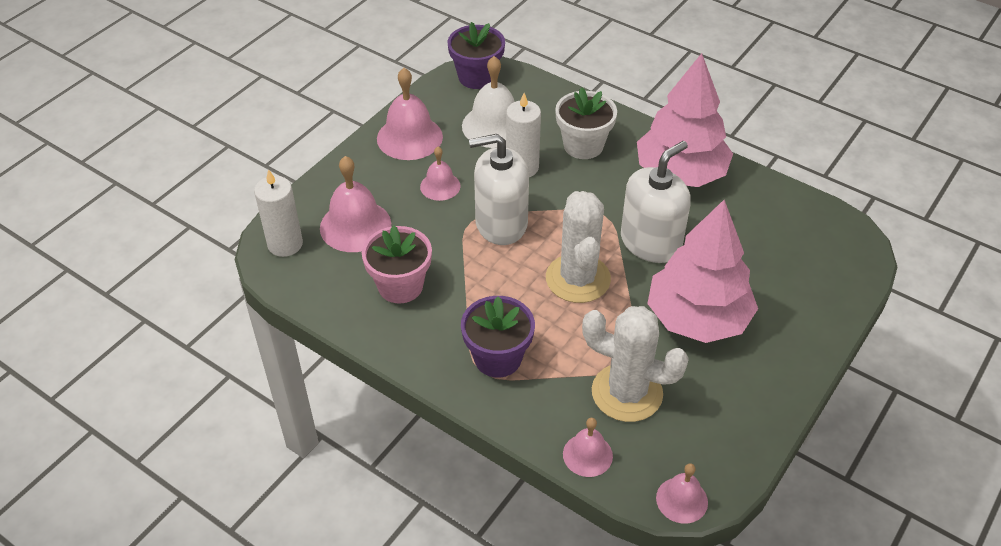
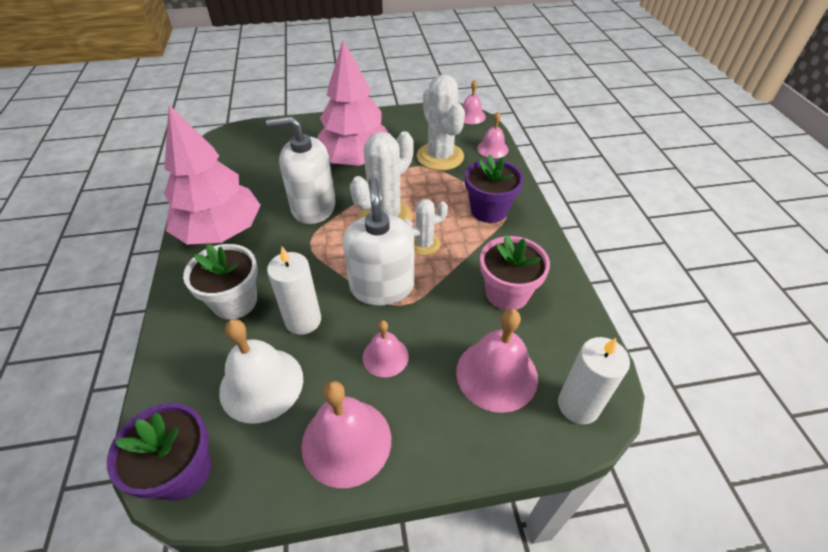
camera: 135 degrees left, 0 degrees up
(501, 223) = (382, 286): white soap dispenser -> white soap dispenser turned 135 degrees counterclockwise
(513, 279) = (424, 244): none -> white cactus

